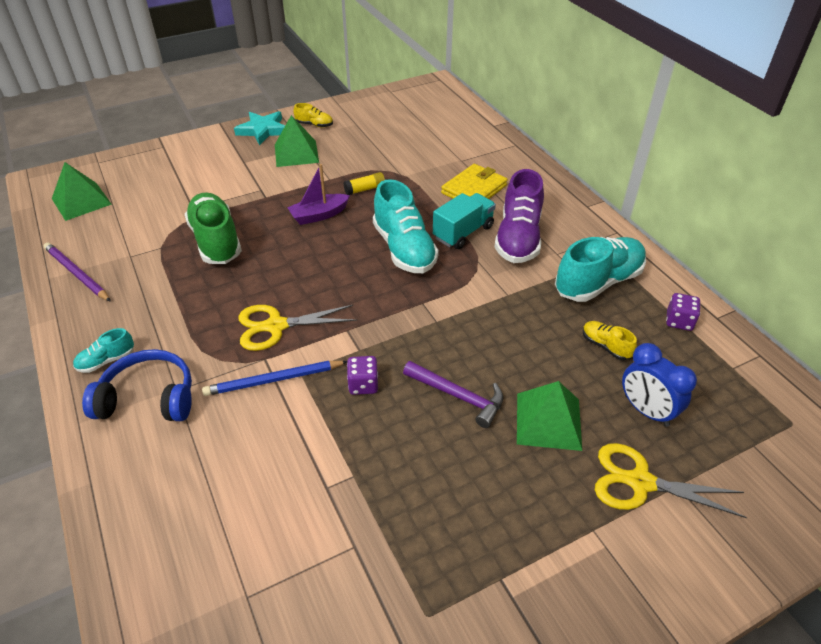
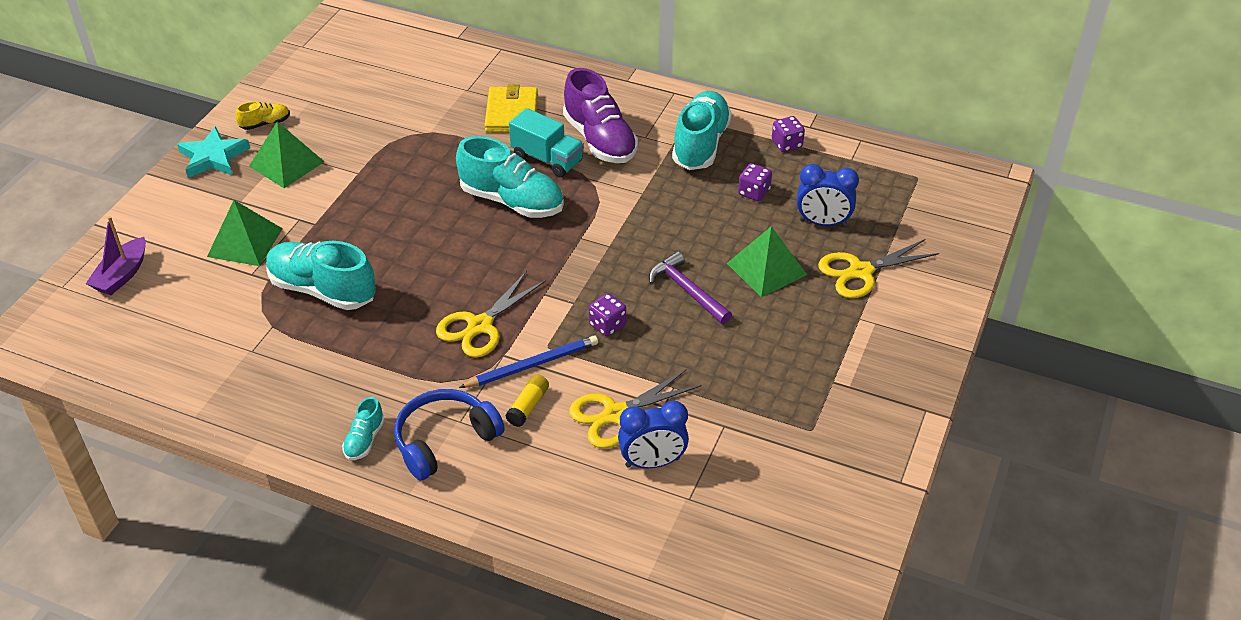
camera: 40 degrees left, 0 degrees up
(76, 274) = (219, 396): purple pencil -> none
(81, 201) = (110, 333): green pyramid -> green pyramid (245, 242)
(216, 241) = (322, 290): green shoe -> turquoise shoe
(259, 534) = (652, 462): none -> blue clock
(274, 380) = (532, 365): blue pencil -> blue pencil turned 150 degrees counterclockwise
(282, 467) = (616, 415): none -> yellow scissors
(319, 215) = (393, 213): purple boat -> purple boat (122, 275)
(365, 189) = (407, 165): yellow glue stick -> yellow glue stick (528, 406)
(458, 396) = (687, 290): purple hammer -> purple hammer turned 120 degrees counterclockwise
(463, 232) = (547, 159): turquoise truck -> turquoise truck turned 120 degrees clockwise
(605, 346) = (754, 192): yellow shoe -> purple dice

